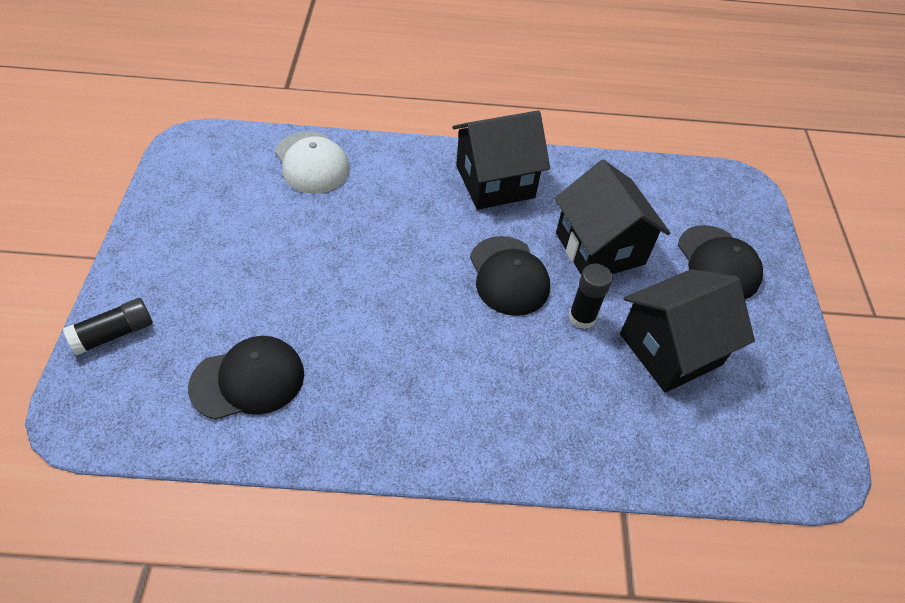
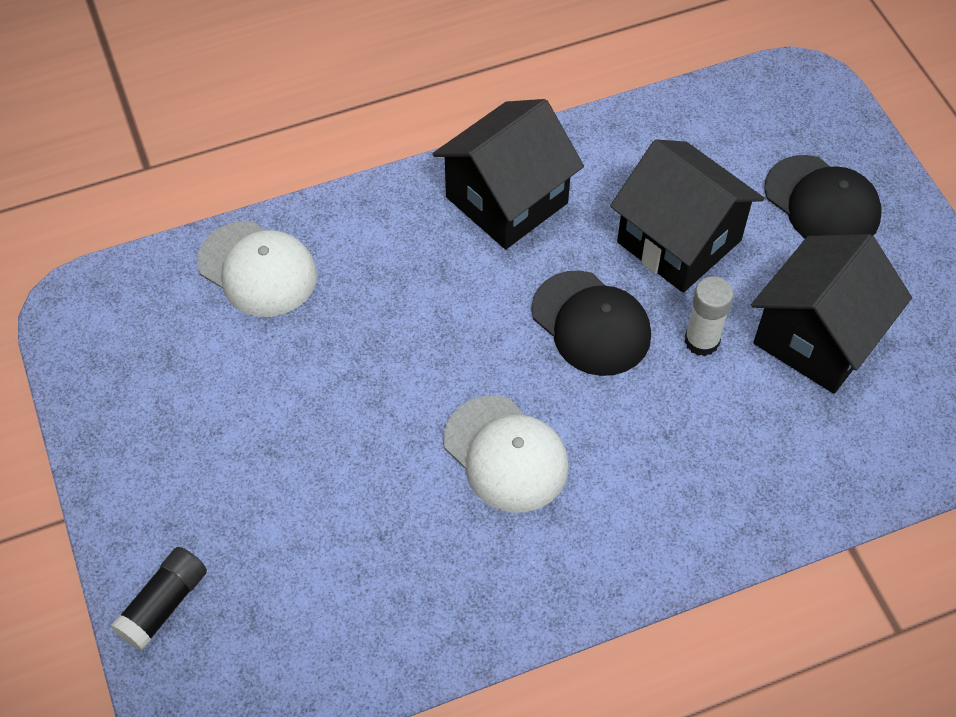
camera: 20 degrees left, 5 degrees up
(248, 380) = (363, 587): black cap -> none
(399, 334) = (505, 454): none -> white cap
(582, 317) = (701, 341): black glue stick -> white glue stick

